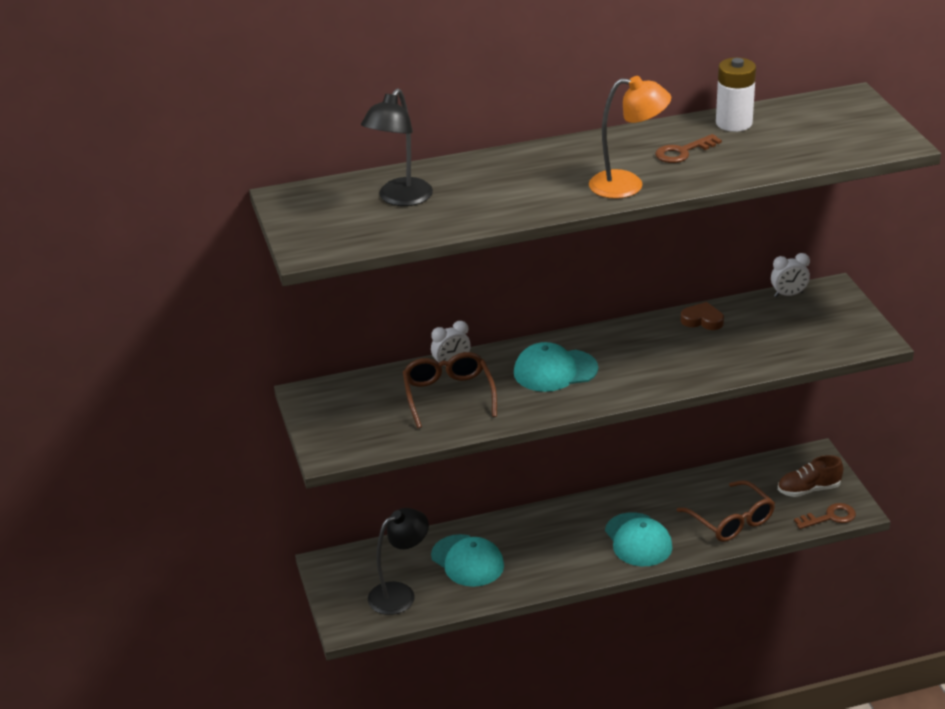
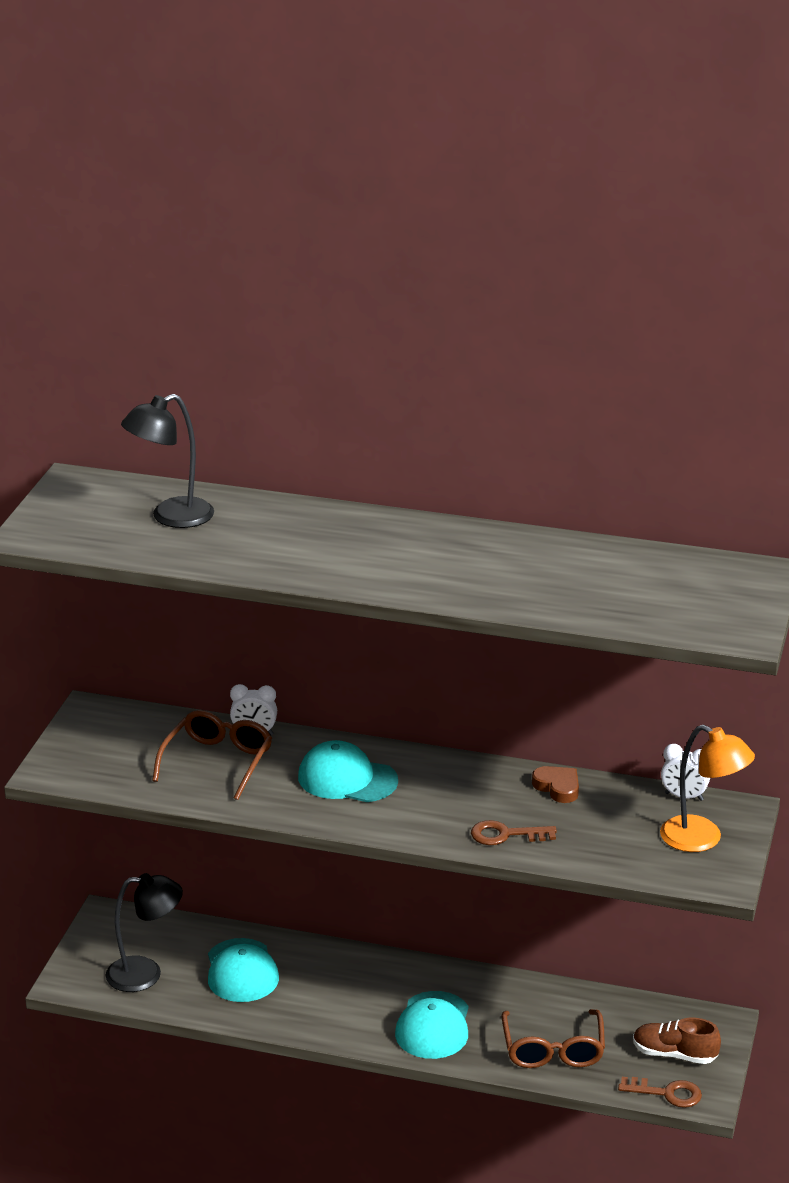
camera: 30 degrees right, 5 degrees down
(628, 185) = (400, 579): orange lamp -> orange lamp (702, 839)
(683, 152) = (500, 566): brown key -> brown key (506, 835)
(734, 123) = (594, 555): white battery -> none

